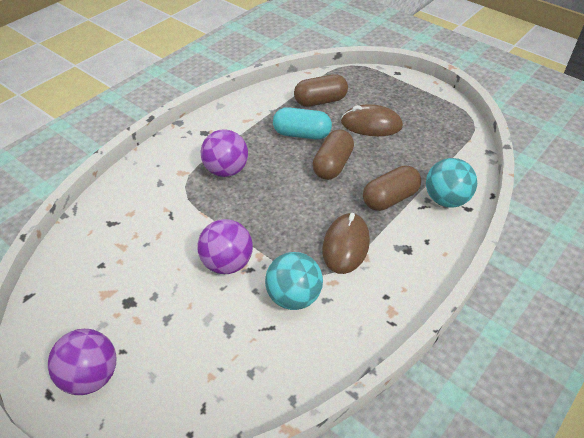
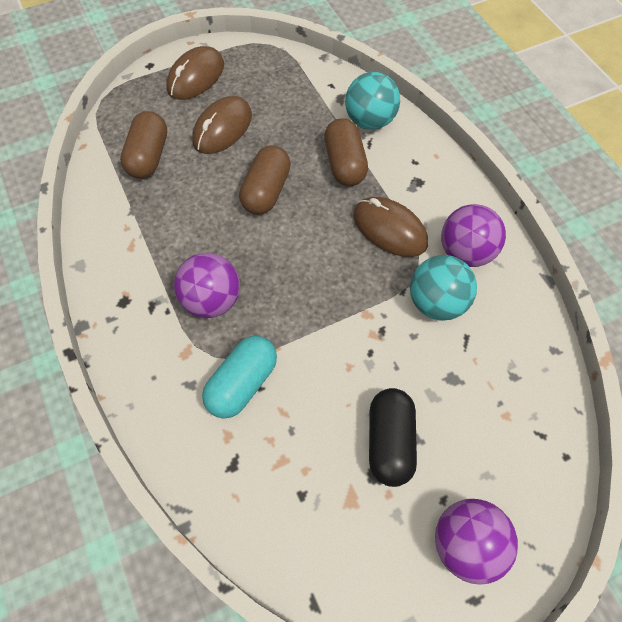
camera: 65 degrees left, 15 degrees up
(158, 302) = (390, 442): none -> black capsule
(227, 263) = (363, 350): purple ball -> purple ball (465, 252)
(301, 134) = (196, 199): turquoise capsule -> turquoise capsule (242, 383)
(332, 165) = (266, 191): brown capsule -> brown capsule turned 60 degrees clockwise
(406, 96) = (196, 77): none -> brown mouse

